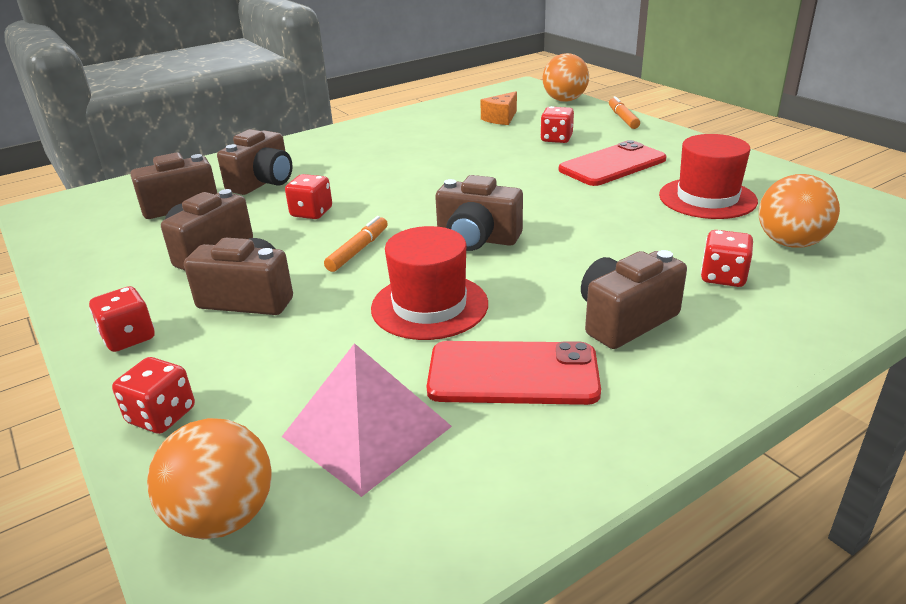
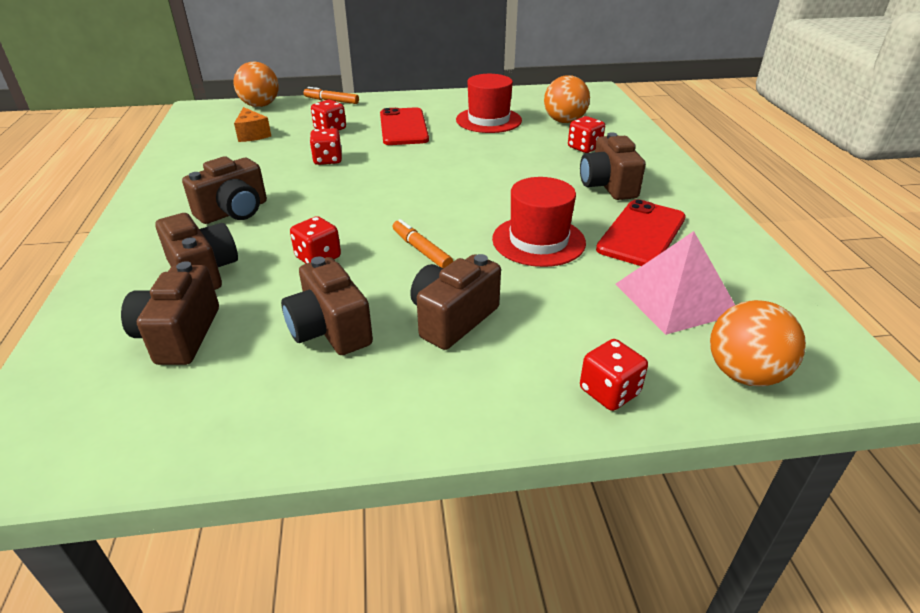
camera: 65 degrees left, 5 degrees up
(129, 338) = (464, 402): red dice -> red dice (328, 160)
(477, 239) = (458, 200): brown camera -> brown camera (234, 212)

